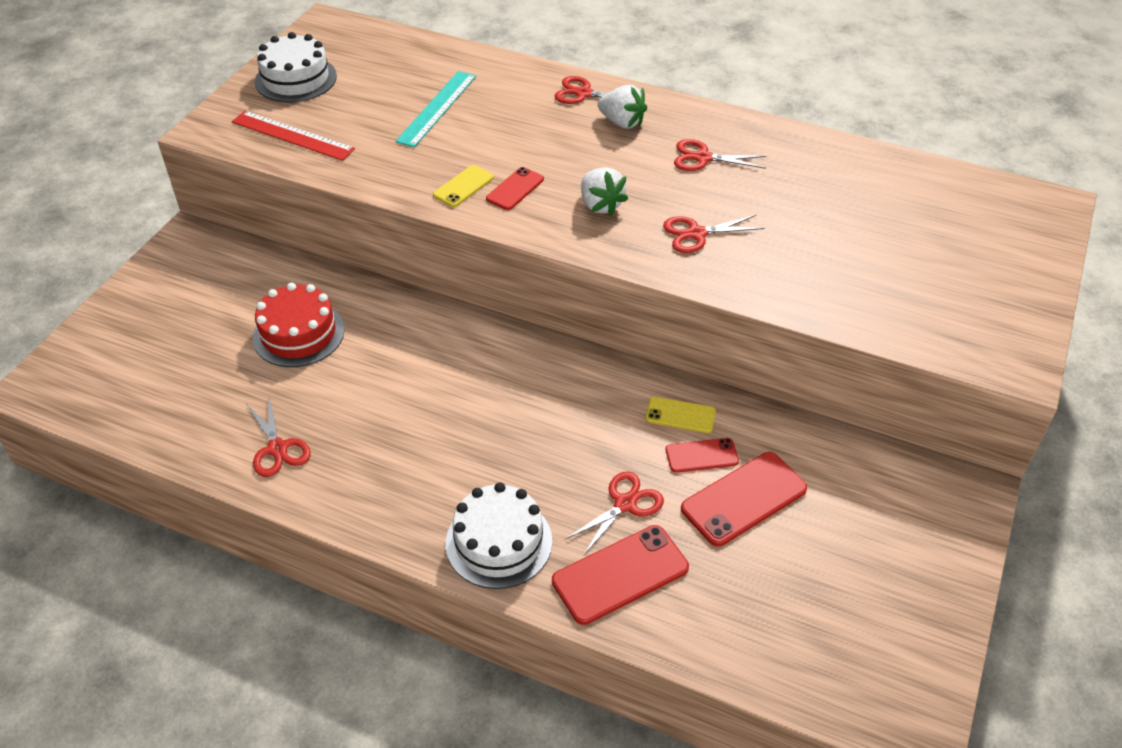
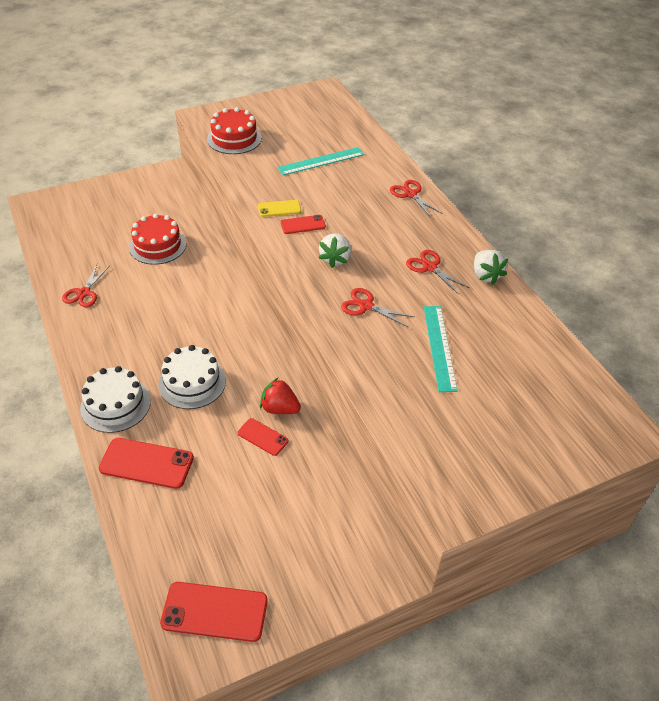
camera: 40 degrees right, 0 degrees up
(292, 135) = (234, 138): red ruler -> red cake
(296, 79) = (273, 111): white cake -> white cake (192, 382)
(622, 122) = (410, 221): white strawberry -> white strawberry (485, 275)
(625, 504) = (193, 431): red scissors -> none
(680, 415) = (280, 408): yellow phone -> red strawberry
(743, 498) = (254, 475): red phone -> red phone (214, 611)
(815, 230) = (439, 347): none -> turquoise ruler

